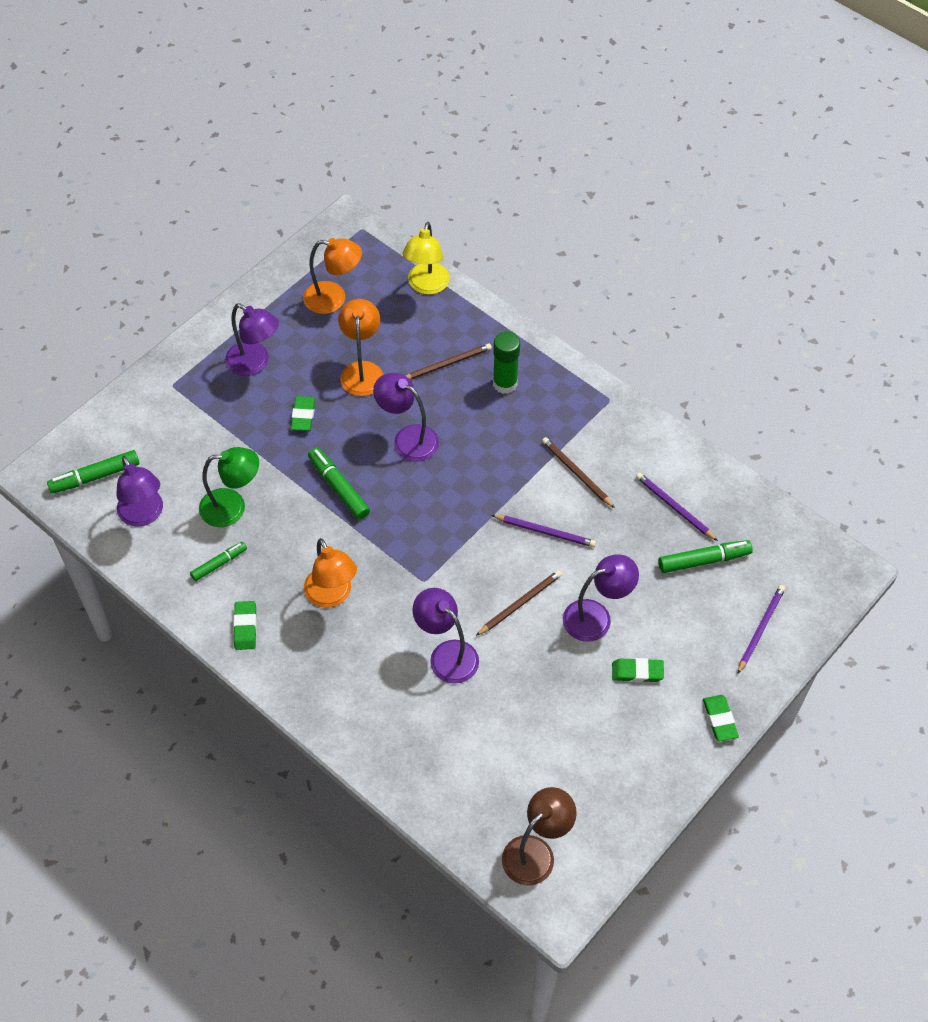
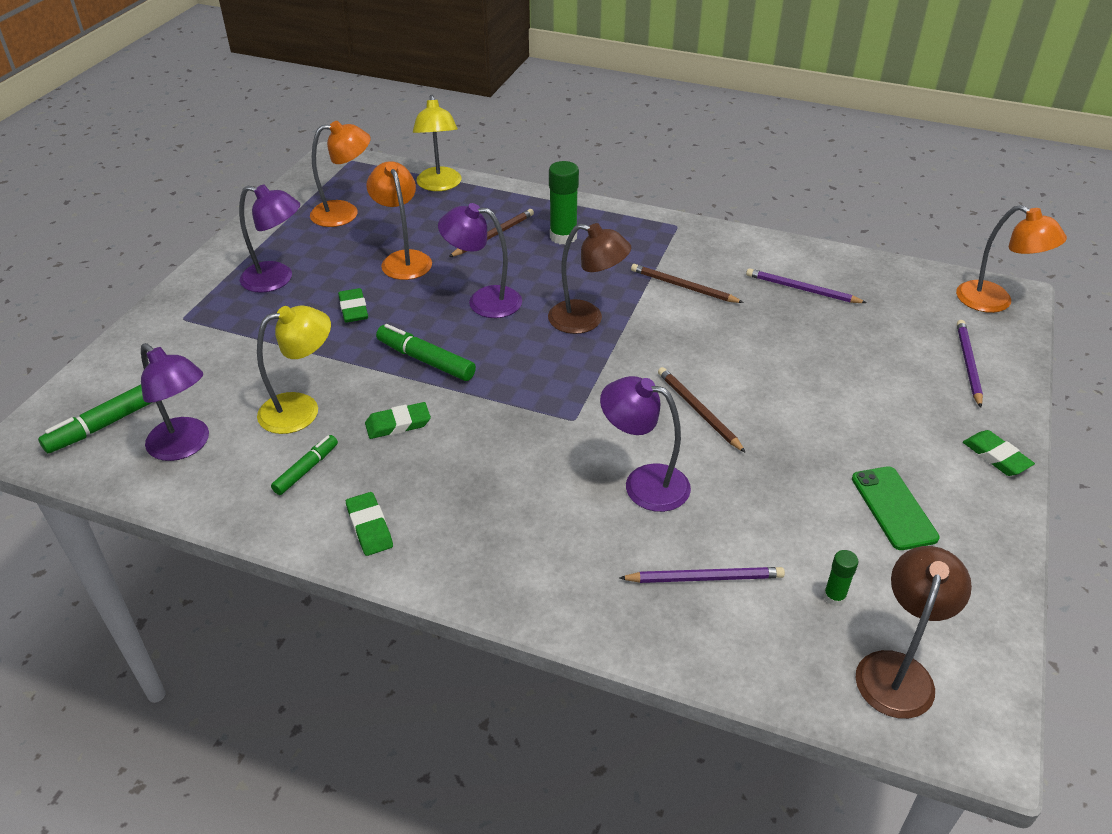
camera: 20 degrees left, 15 degrees down
(232, 507) = (301, 409): green lamp -> yellow lamp
(332, 596) = (469, 463): orange lamp -> orange lamp (994, 302)
(480, 485) = (586, 320): none -> brown lamp
(520, 603) = (698, 410): brown pencil -> brown pencil turned 60 degrees counterclockwise
(527, 788) = (834, 597): none -> green glue stick
(545, 532) = (683, 341): purple pencil -> purple pencil (705, 578)
(596, 616) = (790, 400): purple lamp -> none
(612, 735) = (893, 508): none -> green phone
(637, 672) = (873, 438): green eraser -> green eraser (398, 424)
(703, 560) = (864, 323): green marker -> none

